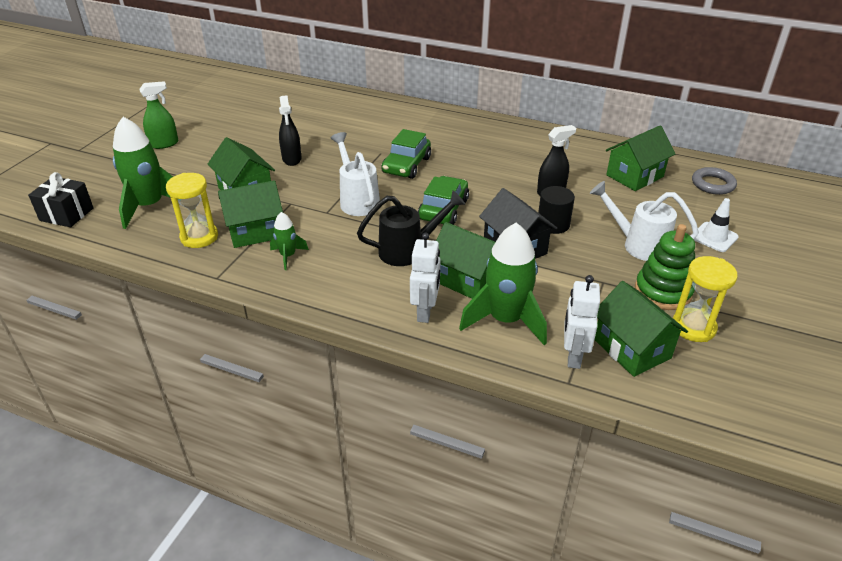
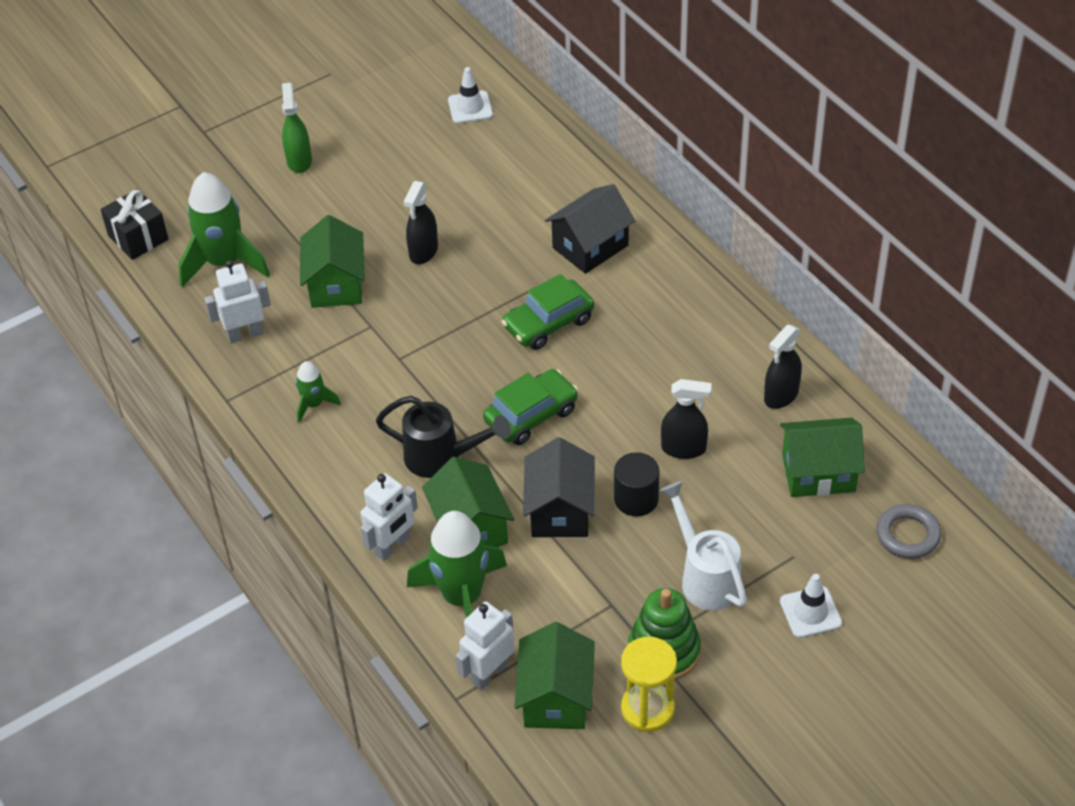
camera: 35 degrees right, 10 degrees up
(164, 144) = (299, 161): green spray bottle -> green spray bottle turned 105 degrees counterclockwise
(199, 237) = (245, 334): yellow hourglass -> white robot
(255, 231) = (305, 352): green house -> none
(259, 94) = (470, 107): none -> white traffic cone
(357, 200) = (446, 355): white watering can -> none
(394, 127) = (590, 246): none -> black house
(573, 152) = (781, 395): none -> black spray bottle

